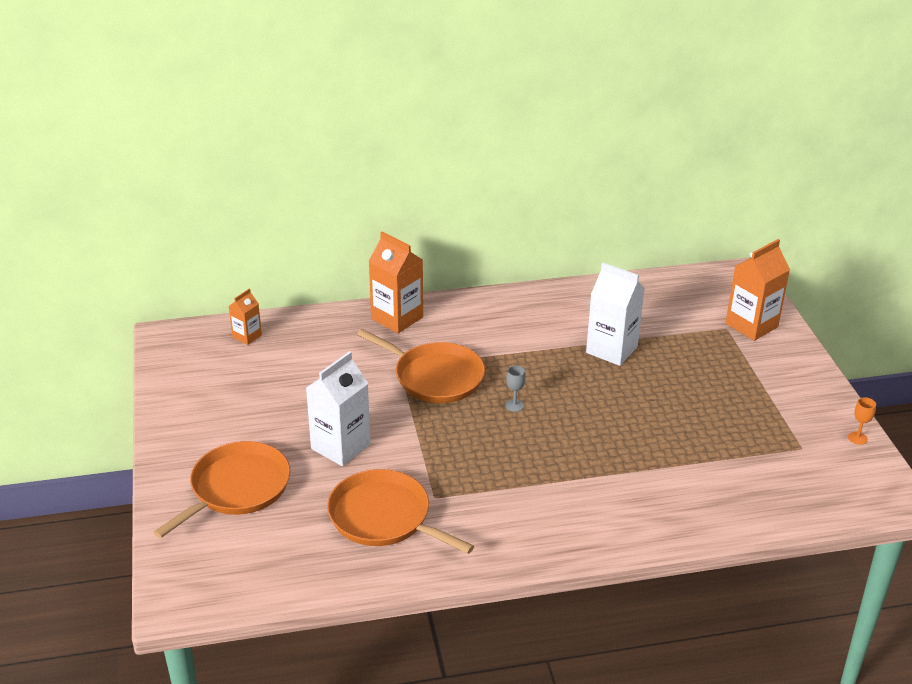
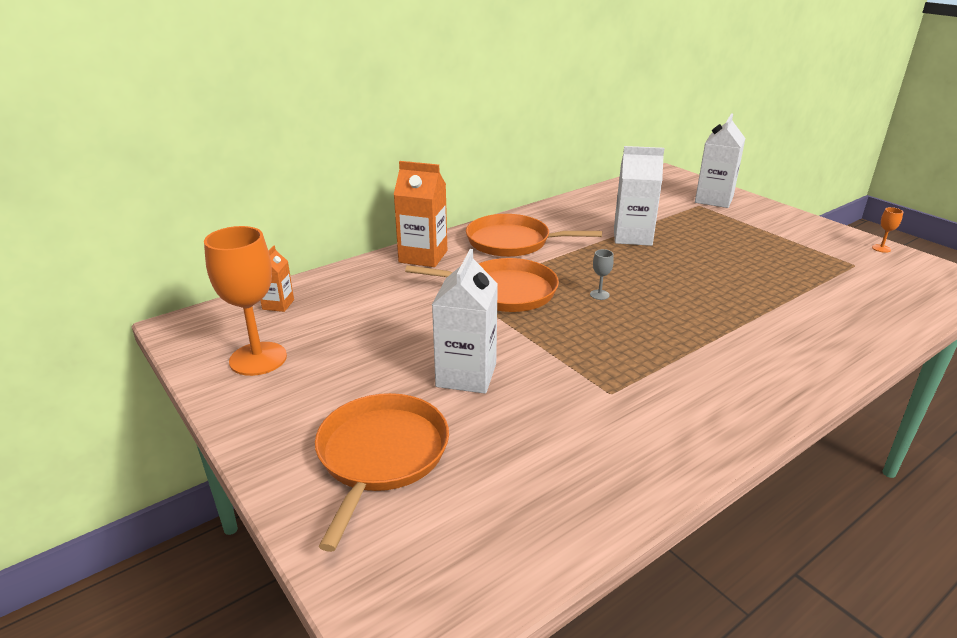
camera: 25 degrees left, 5 degrees down
(204, 384) = (258, 359): none -> orange goblet
(384, 517) = (579, 430): orange pan -> orange pan (512, 242)
(751, 325) = (714, 200): orange carton -> white carton

